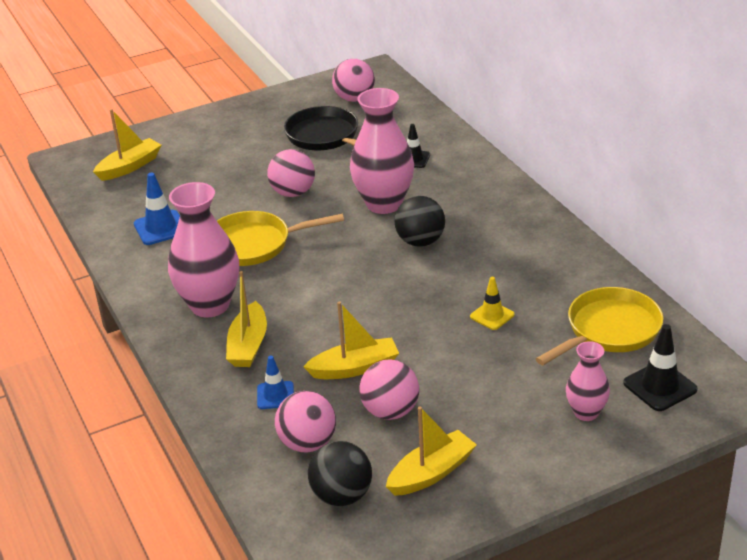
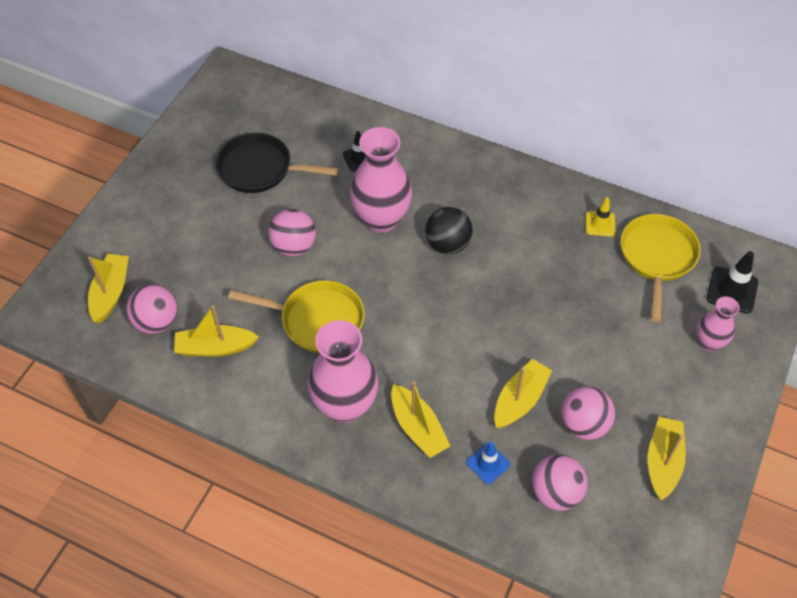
camera: 40 degrees left, 20 degrees up
(160, 228) = (215, 347): blue traffic cone -> yellow boat
(254, 244) = (317, 320): yellow pan -> yellow pan turned 120 degrees counterclockwise
(342, 496) = (624, 523): black ball -> none
(354, 99) = (243, 113): pink ball -> pink ball (157, 322)
(492, 316) = (568, 290): yellow traffic cone -> yellow traffic cone (600, 224)

